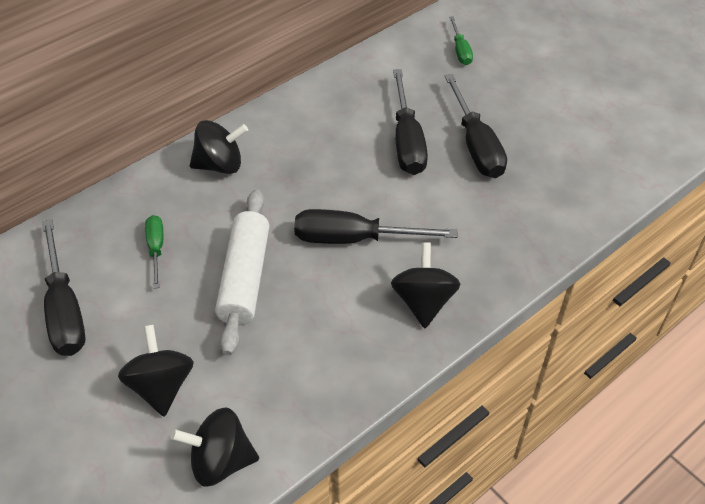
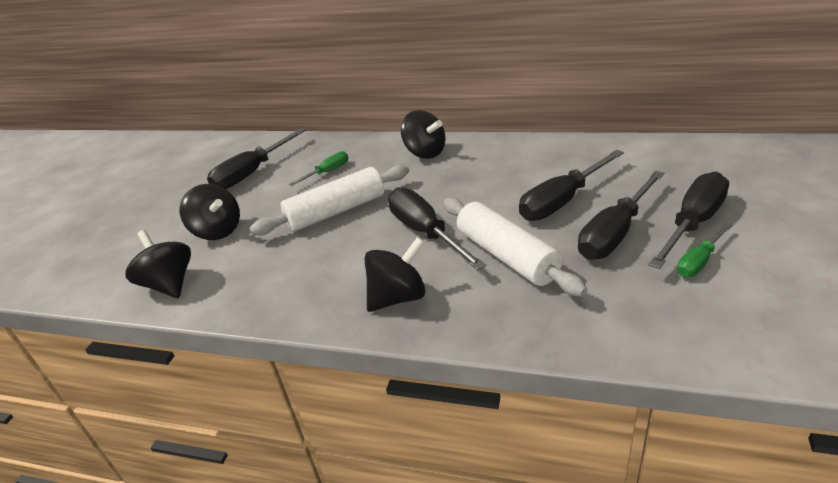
camera: 60 degrees right, 15 degrees down
(161, 386) = (217, 231): black spinning top -> black spinning top turned 90 degrees clockwise
(440, 213) = (507, 256): none -> white rolling pin
(460, 50) = (712, 170): green screwdriver -> green screwdriver (699, 261)
(506, 106) = (692, 223): none -> black screwdriver

